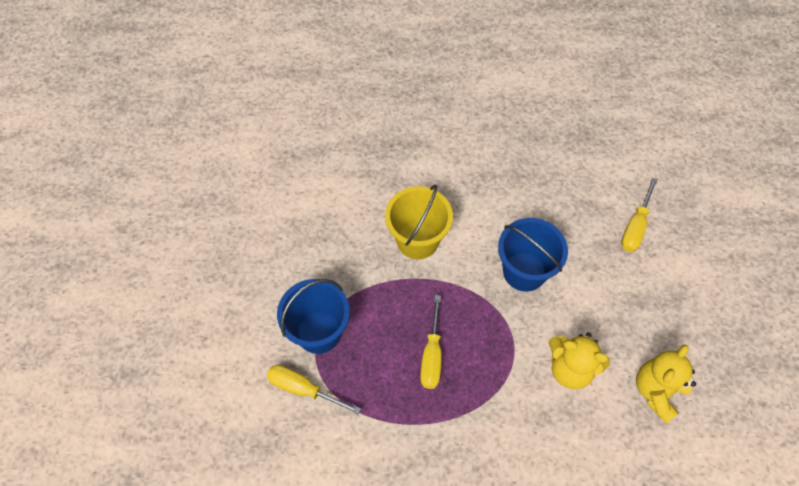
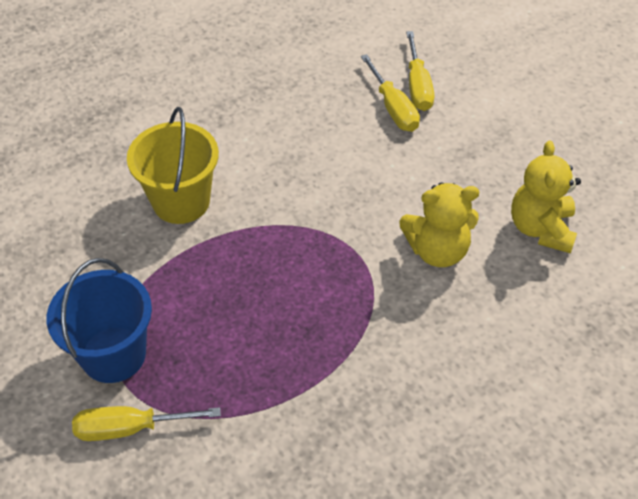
camera: 30 degrees left, 10 degrees down
(432, 355) = (271, 312): yellow screwdriver -> yellow screwdriver (393, 108)
(524, 271) = (326, 179): blue bucket -> none

